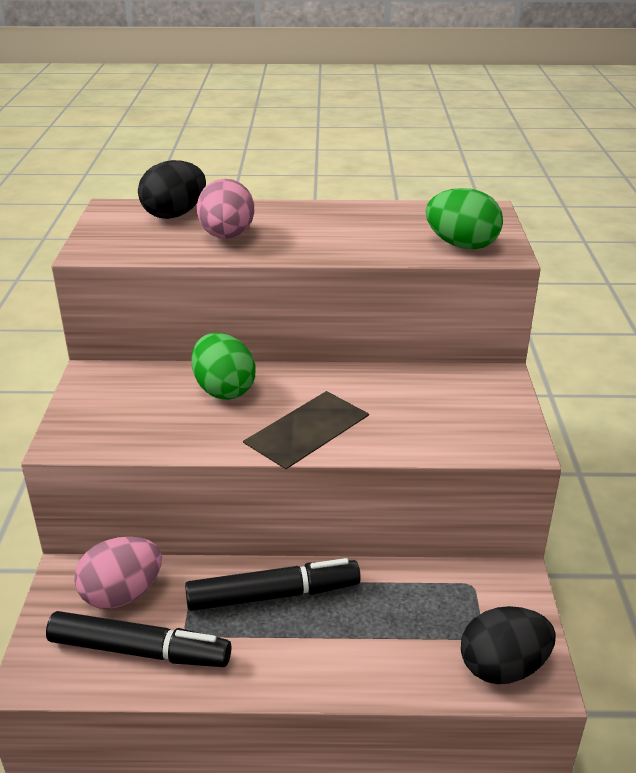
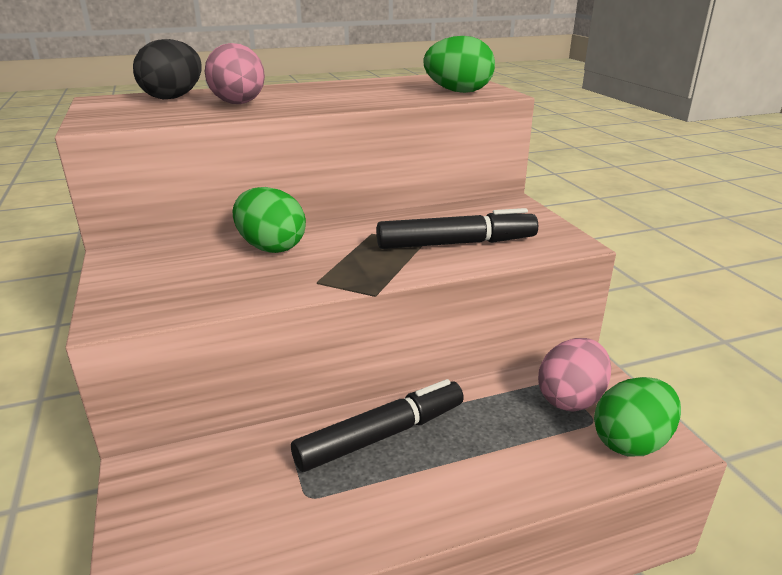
camera: 20 degrees left, 5 degrees down
(122, 594) = (216, 476): pink egg -> pink egg (570, 399)
(140, 650) = (263, 530): black marker -> black marker (456, 243)
(502, 667) = (631, 442): black egg -> green egg

